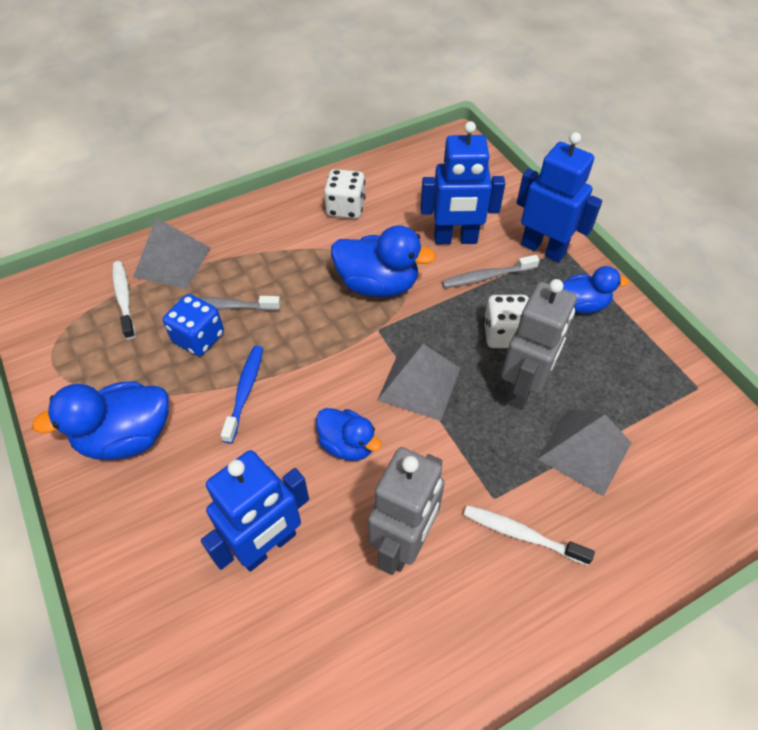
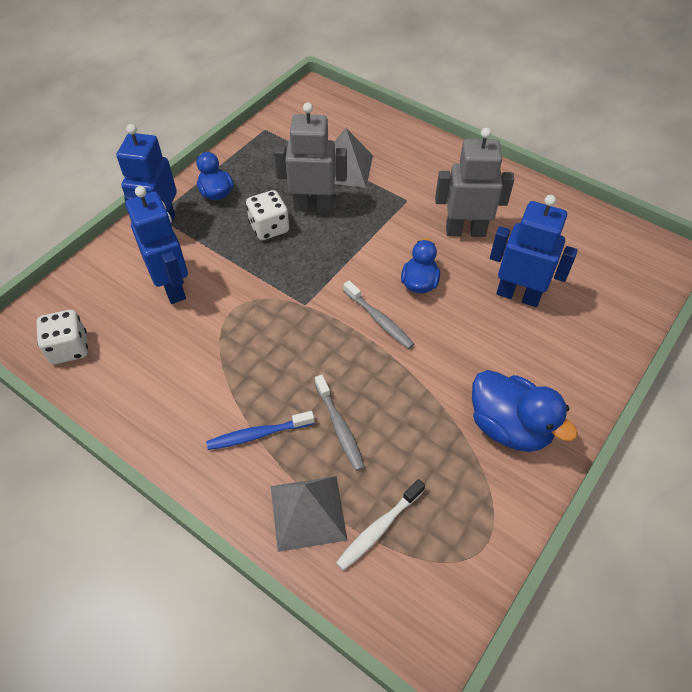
camera: 115 degrees left, 0 degrees up
(198, 338) = (386, 430): blue dice -> none
(245, 391) = (417, 366): blue toothbrush -> blue toothbrush (258, 434)
(345, 208) = (161, 388): white dice -> white dice (69, 348)
(378, 284) = (255, 322): blue duck -> none
(419, 383) = (343, 261): grey pyramid -> none
(486, 277) = (211, 254): grey toothbrush -> grey toothbrush (379, 320)
(521, 534) = (422, 182): white toothbrush -> none

